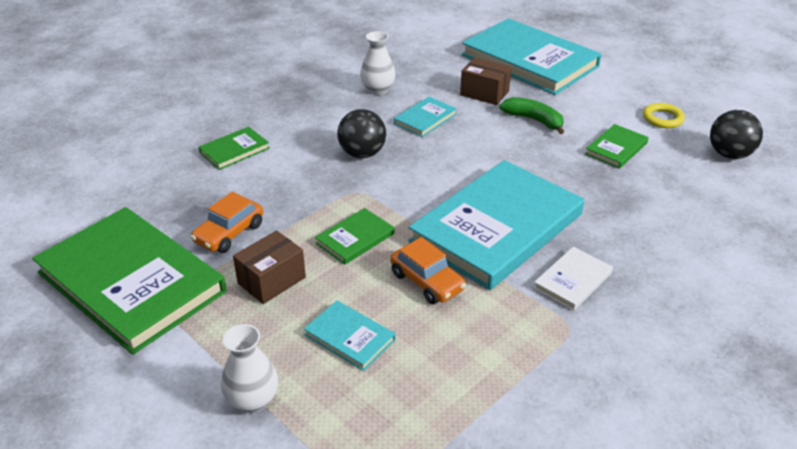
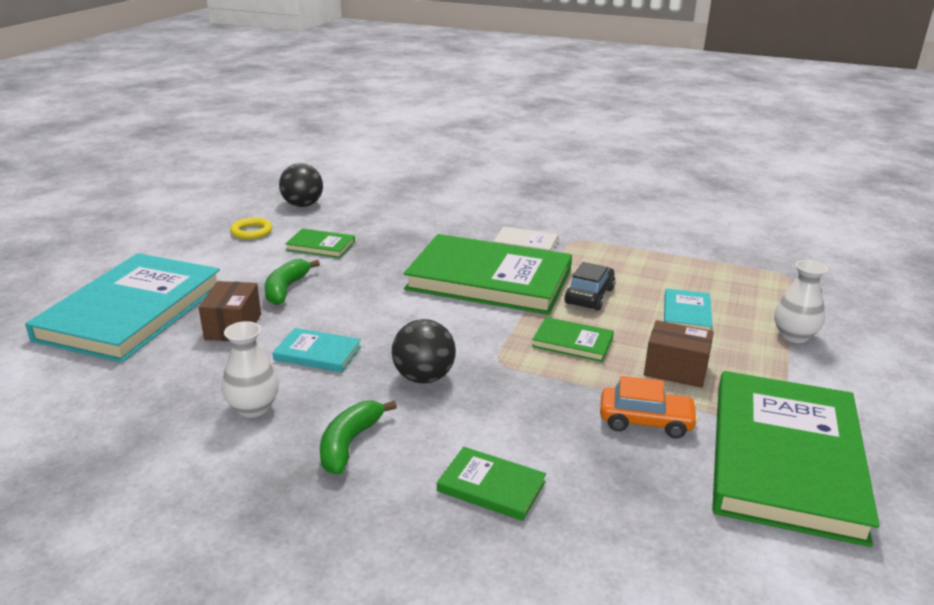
camera: 115 degrees left, 10 degrees down
(315, 114) = (349, 444): none -> green banana
(427, 282) = (589, 296): orange car -> black car
(497, 228) = (489, 279): turquoise book -> green book

